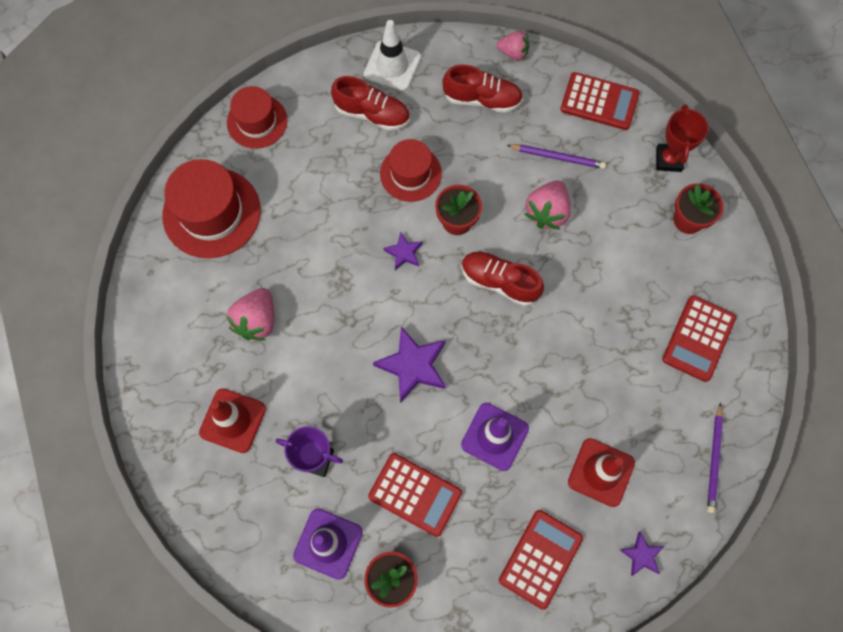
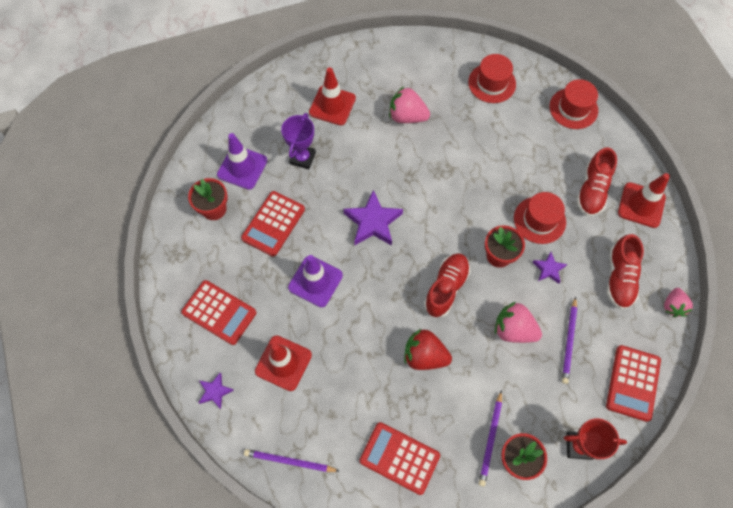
camera: 90 degrees right, 5 degrees down
(211, 213) = (492, 83): red hat -> red hat, size x0.64
(392, 66) = (641, 205): white traffic cone -> red traffic cone
(404, 253) = (467, 215): purple star -> purple star (548, 269)
(582, 309) = (424, 356): none -> red strawberry
(669, 244) = (490, 439): none -> purple pencil

